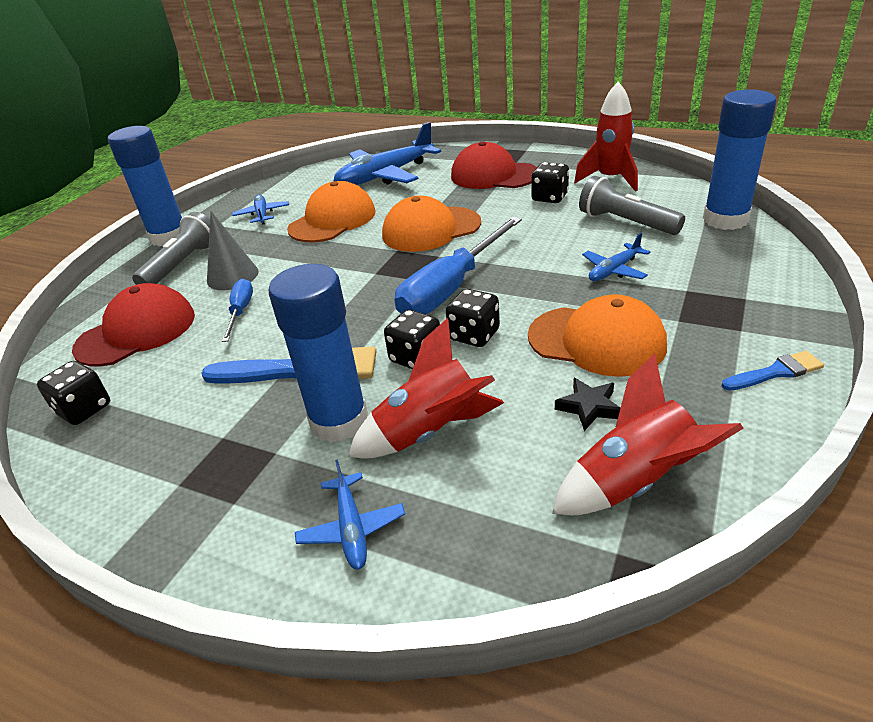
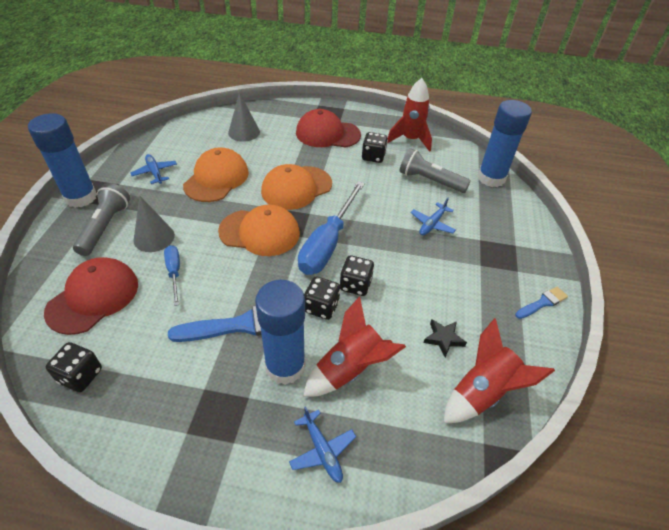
camera: 20 degrees left, 10 degrees up
(385, 176) = (244, 132): blue plane -> grey cone
(596, 340) = (435, 285): orange cap -> orange cap (260, 232)

